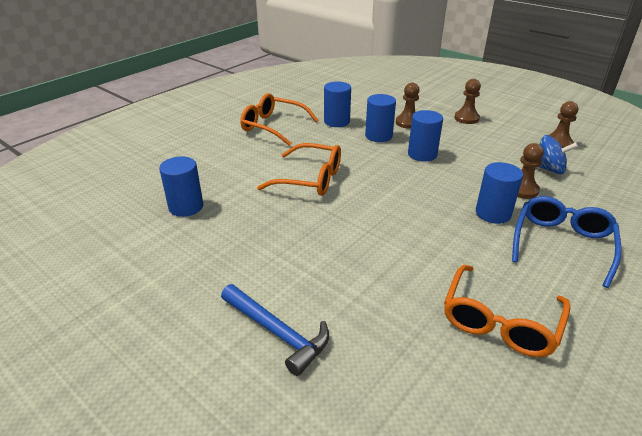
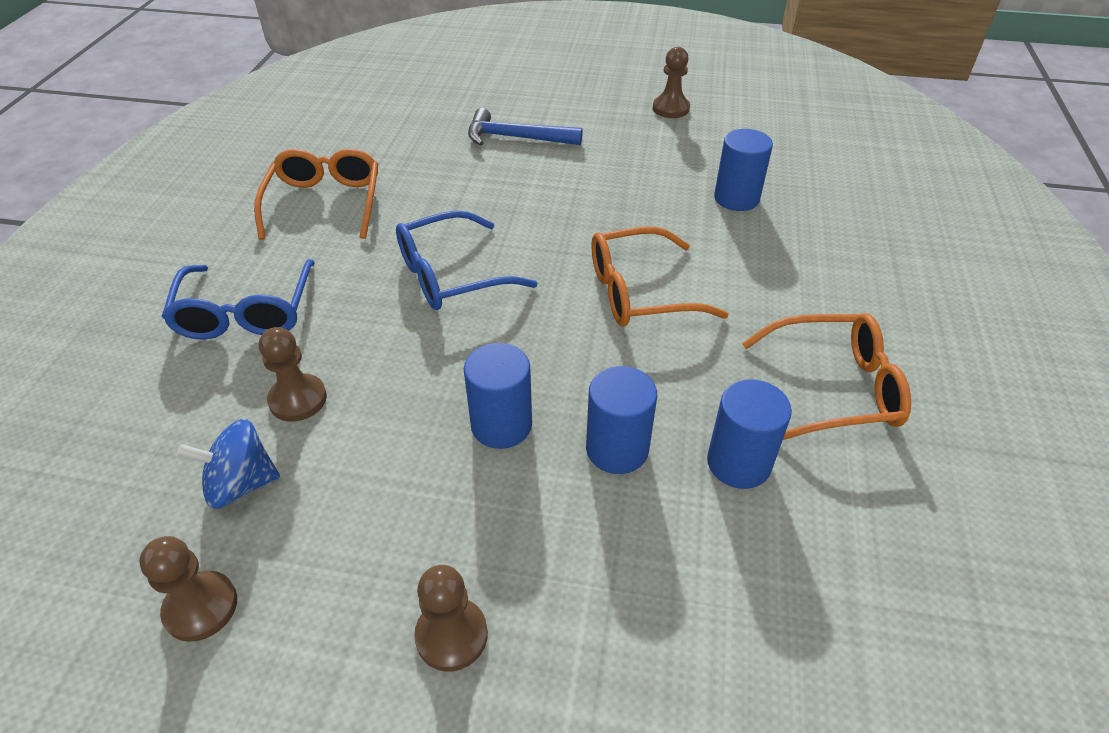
camera: 150 degrees right, 10 degrees up
(408, 123) = (588, 535): brown pawn -> brown pawn (671, 108)
(413, 222) = (451, 275): none -> blue glasses
(493, 213) = (344, 330): blue cylinder -> none

